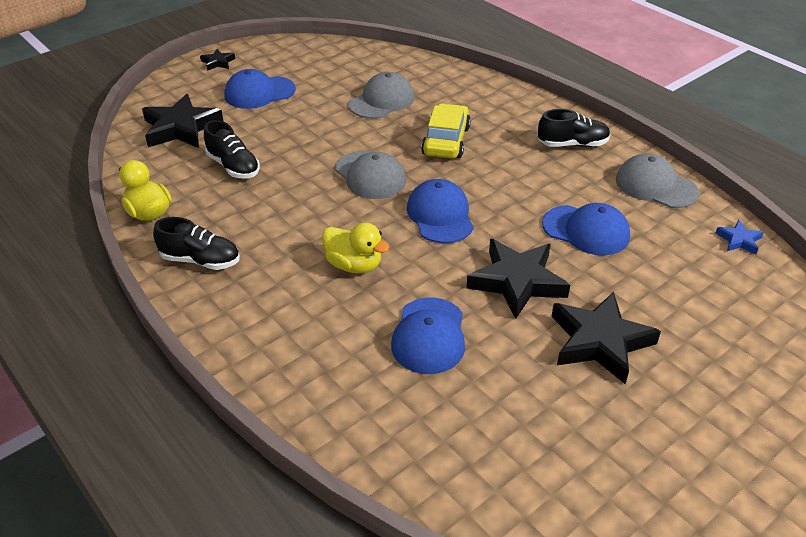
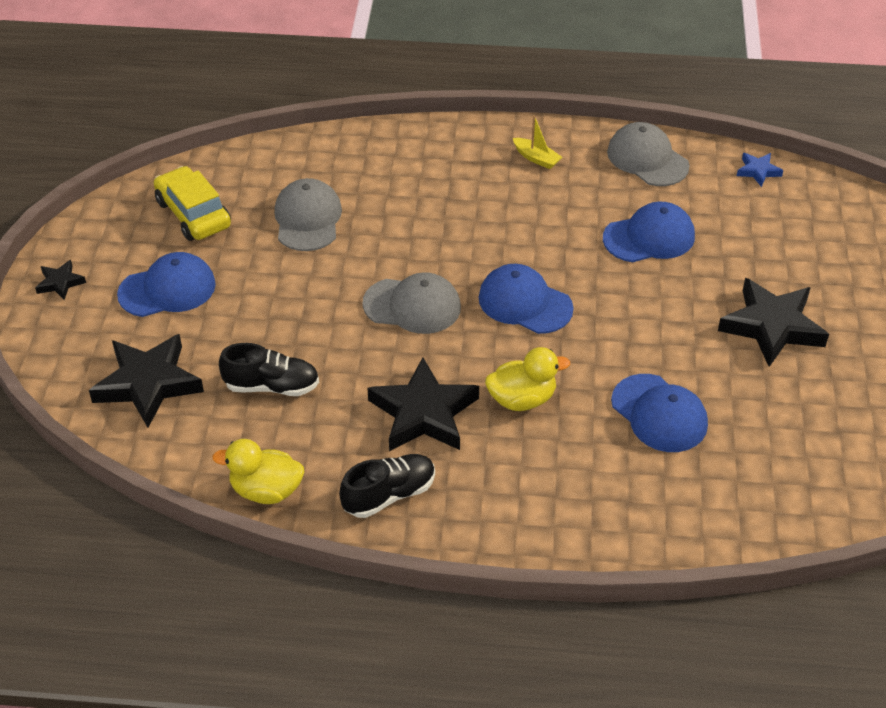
camera: 45 degrees left, 5 degrees up
(259, 93) = (167, 289): blue cap -> blue cap turned 135 degrees counterclockwise
(446, 141) = (428, 225): yellow car -> yellow car (193, 214)
(517, 281) = (659, 320): black star -> black star (423, 413)
(572, 144) = (536, 158): black shoe -> yellow boat
(655, 186) = (647, 159): grey cap -> grey cap turned 60 degrees clockwise

